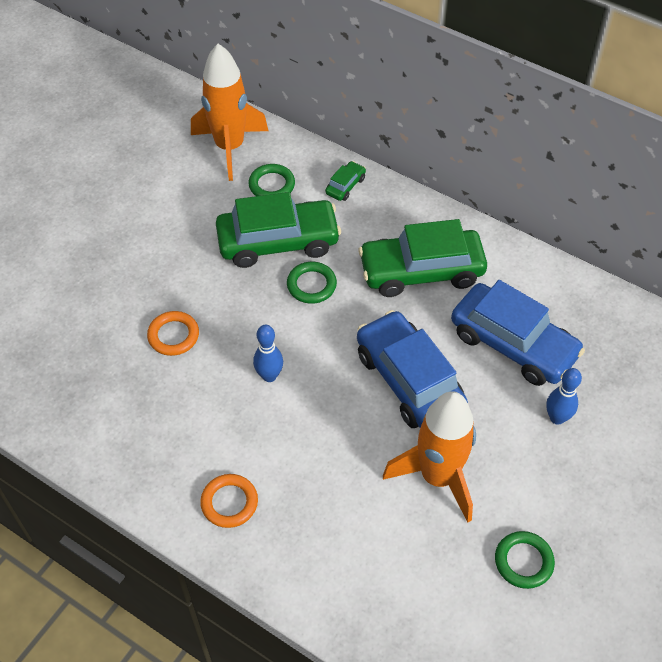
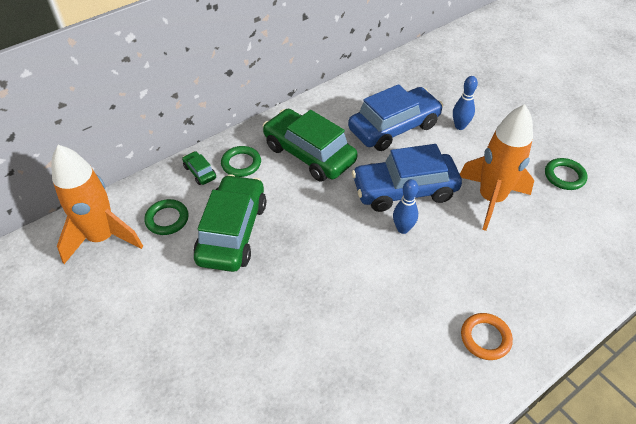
camera: 70 degrees left, 5 degrees down
(173, 335) = (297, 338): orange ring -> none
(269, 376) = (368, 276): blue bowling pin -> blue bowling pin (403, 229)
(311, 285) = (289, 222): green ring -> green ring (241, 164)
(421, 271) = (309, 154): green car -> green car turned 120 degrees clockwise

